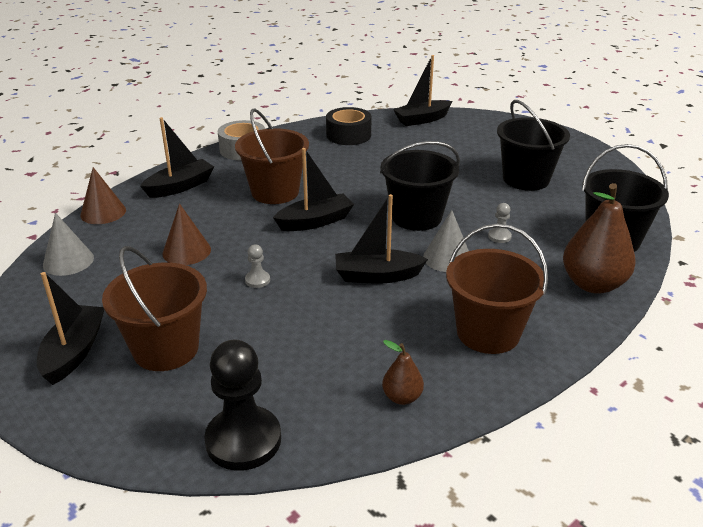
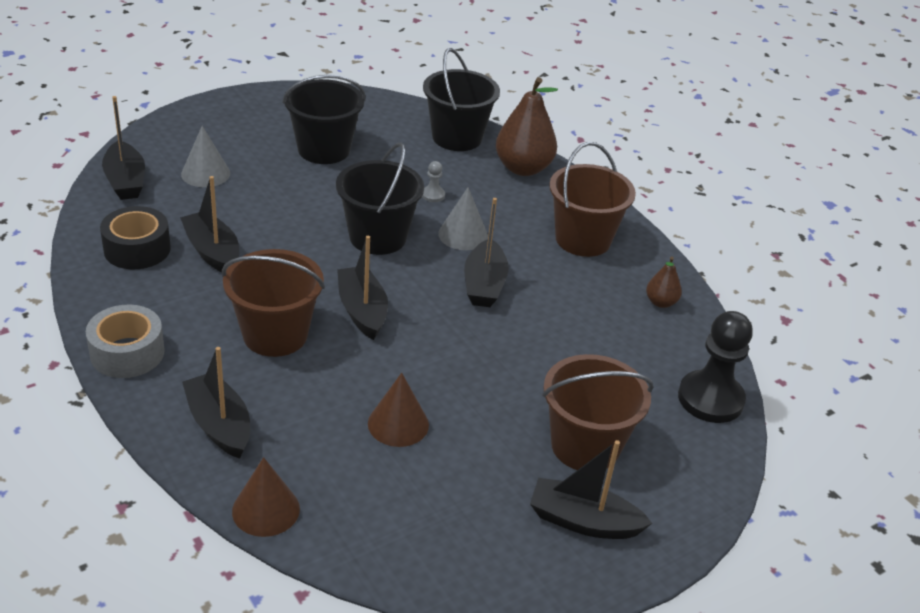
camera: 85 degrees left, 5 degrees up
(68, 261) = (391, 541): grey cone -> grey cone (205, 173)
(257, 280) = (474, 369): grey pawn -> none
(359, 158) = (212, 252): none -> black boat

